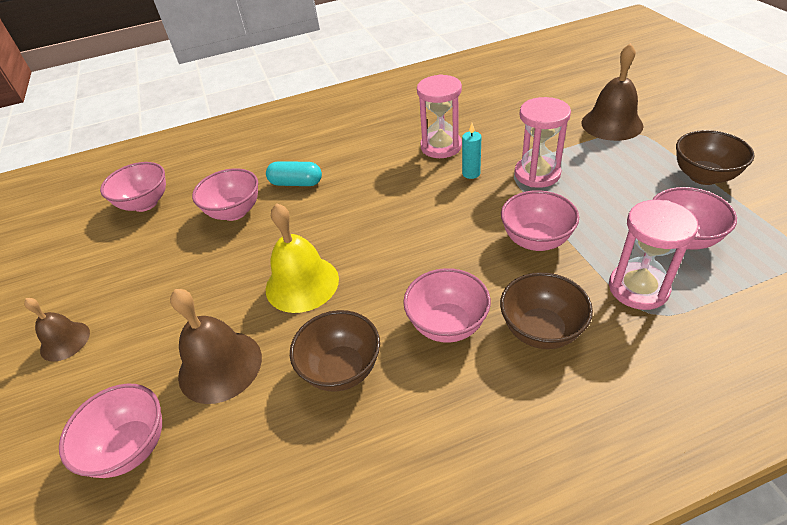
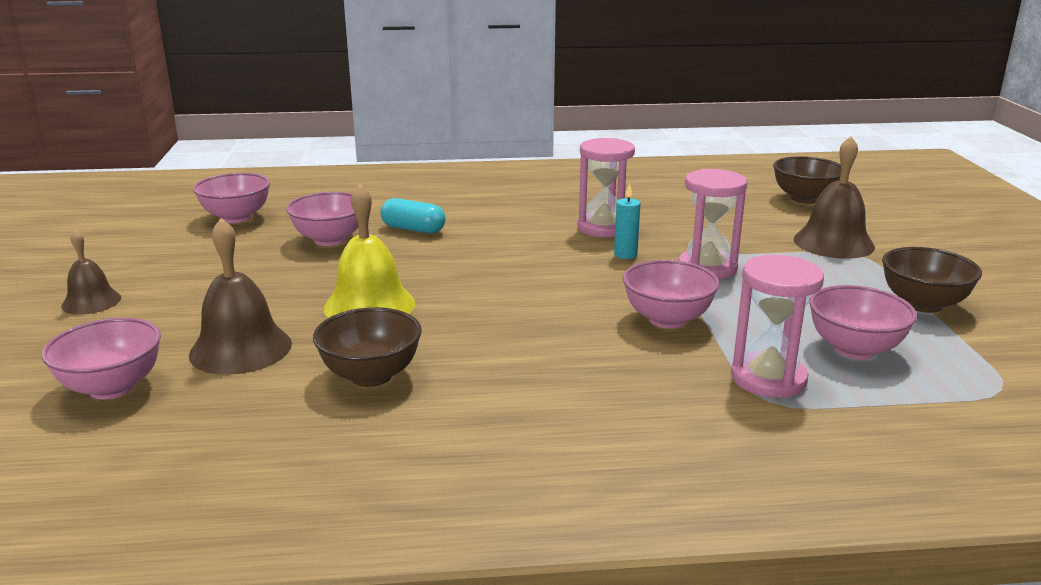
camera: 10 degrees right, 20 degrees down
(447, 325) = (514, 365): pink bowl -> none
(541, 330) = (623, 389): brown bowl -> brown bowl (804, 199)

